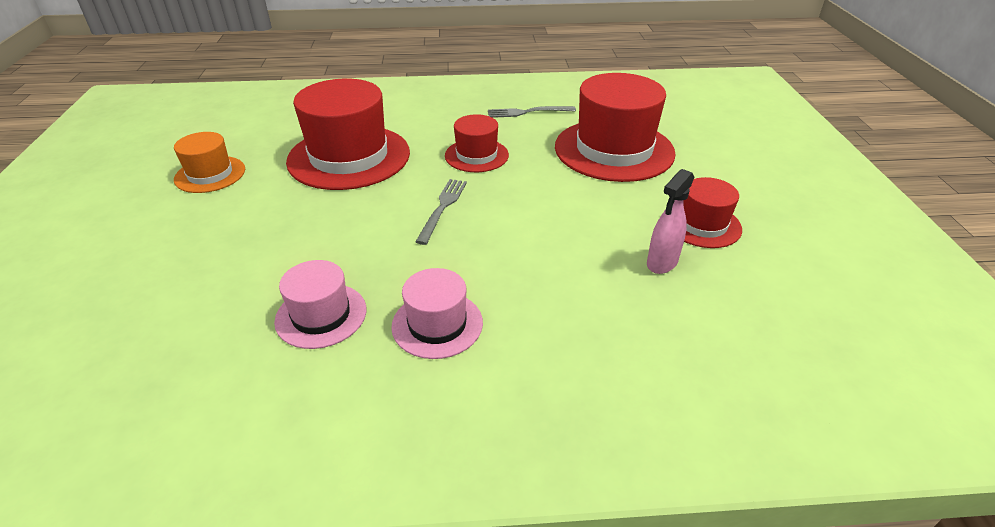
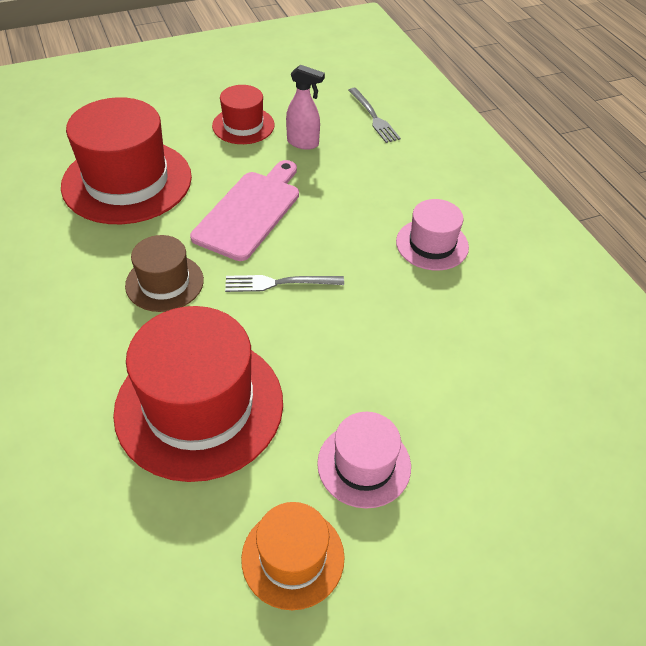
camera: 110 degrees left, 10 degrees up
(321, 315) = (464, 316): pink hat -> pink hat (364, 464)
(476, 155) = (164, 282): red hat -> brown hat
(527, 112) = (41, 261): grey fork -> grey fork (373, 117)
(547, 207) = (250, 212): none -> pink cutting board

